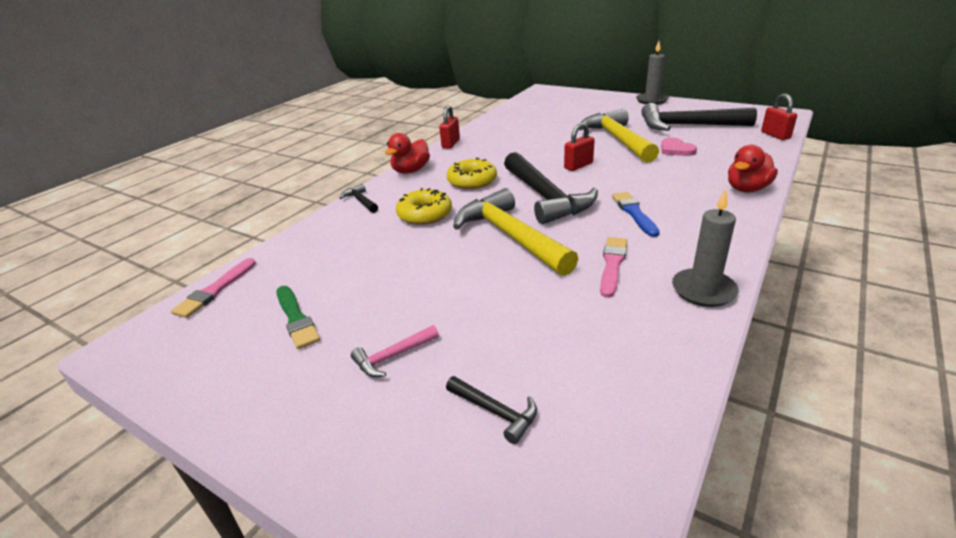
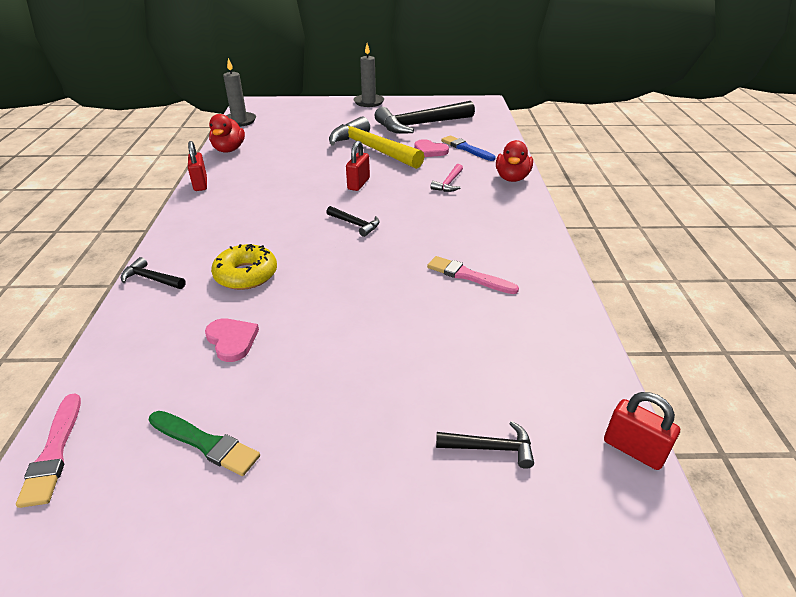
camera: 35 degrees left, 5 degrees up
(374, 257) = (232, 340): none -> pink heart
(393, 356) = (353, 438): pink hammer -> pink hammer (448, 183)
(411, 171) = (181, 227): red duck -> red duck (229, 149)
(472, 181) = (265, 223): yellow donut -> none
(511, 236) = (358, 274): yellow hammer -> none
(545, 197) = (355, 224): black hammer -> black hammer, size x0.44
(612, 264) = (468, 276): pink brush -> pink brush turned 45 degrees counterclockwise
(634, 213) = (446, 221): blue brush -> blue brush (466, 148)
(703, 290) = (551, 278): grey candle -> grey candle (239, 121)
(775, 135) = (494, 123): red padlock -> red padlock (633, 449)

